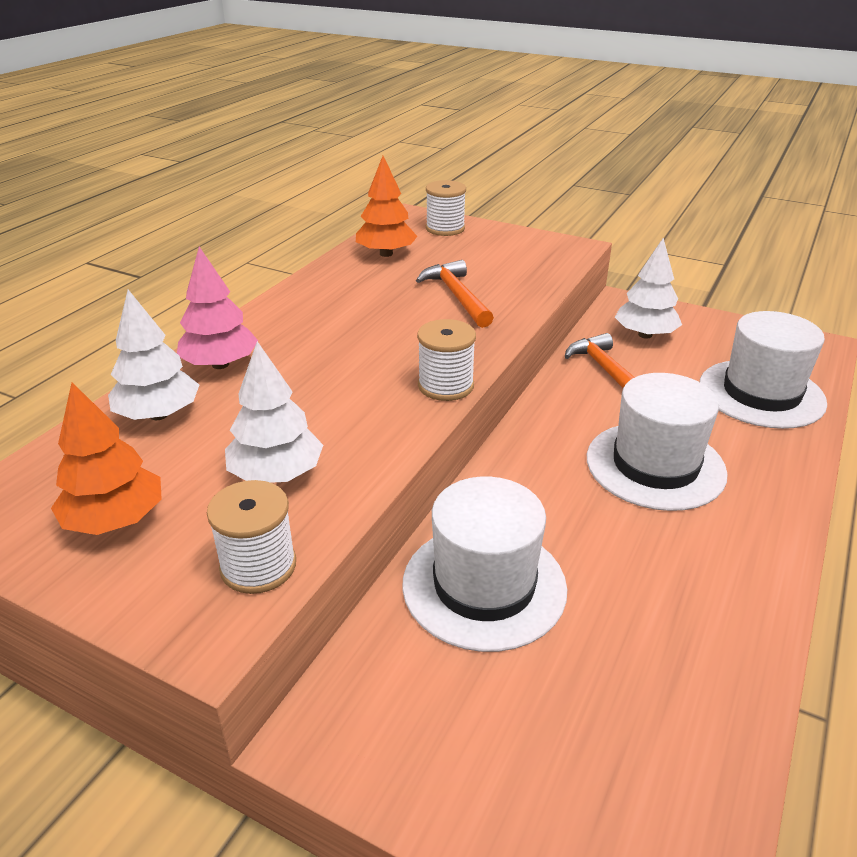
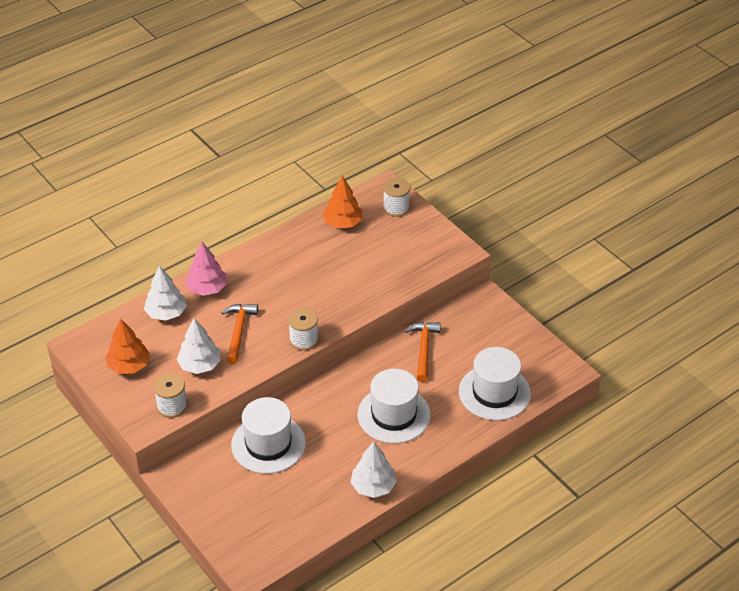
camera: 25 degrees right, 10 degrees up
(457, 296) = (357, 275): orange hammer -> orange hammer (239, 331)
(645, 335) = (472, 328): white tree -> white tree (373, 486)

